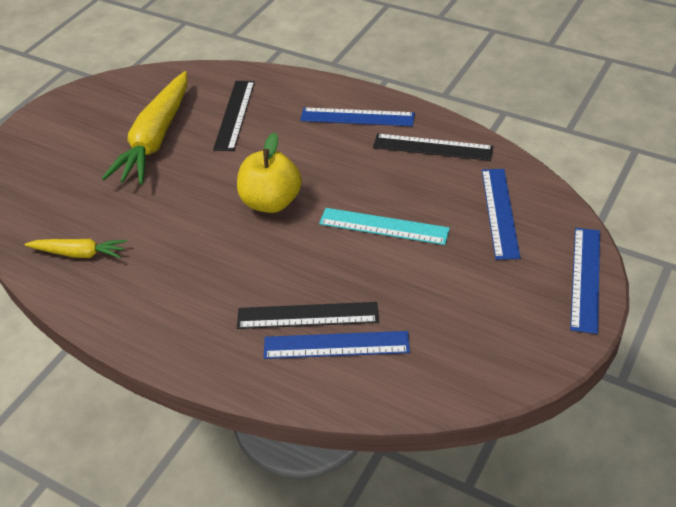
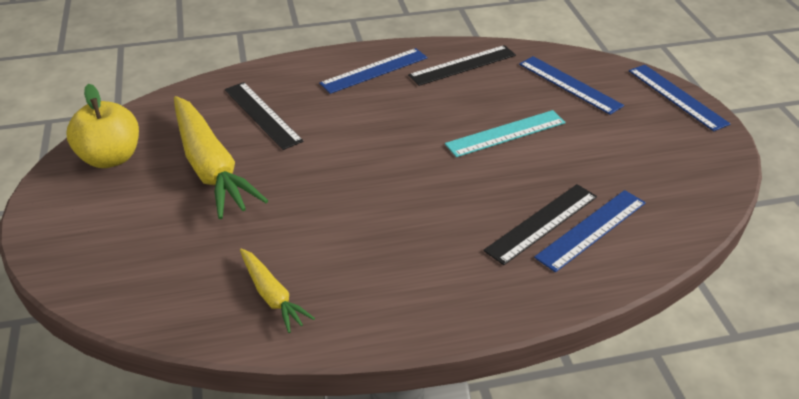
camera: 45 degrees left, 5 degrees down
(79, 253) = (272, 296): yellow carrot -> yellow carrot turned 90 degrees clockwise
(271, 202) = (393, 162): yellow apple -> yellow apple (111, 158)

